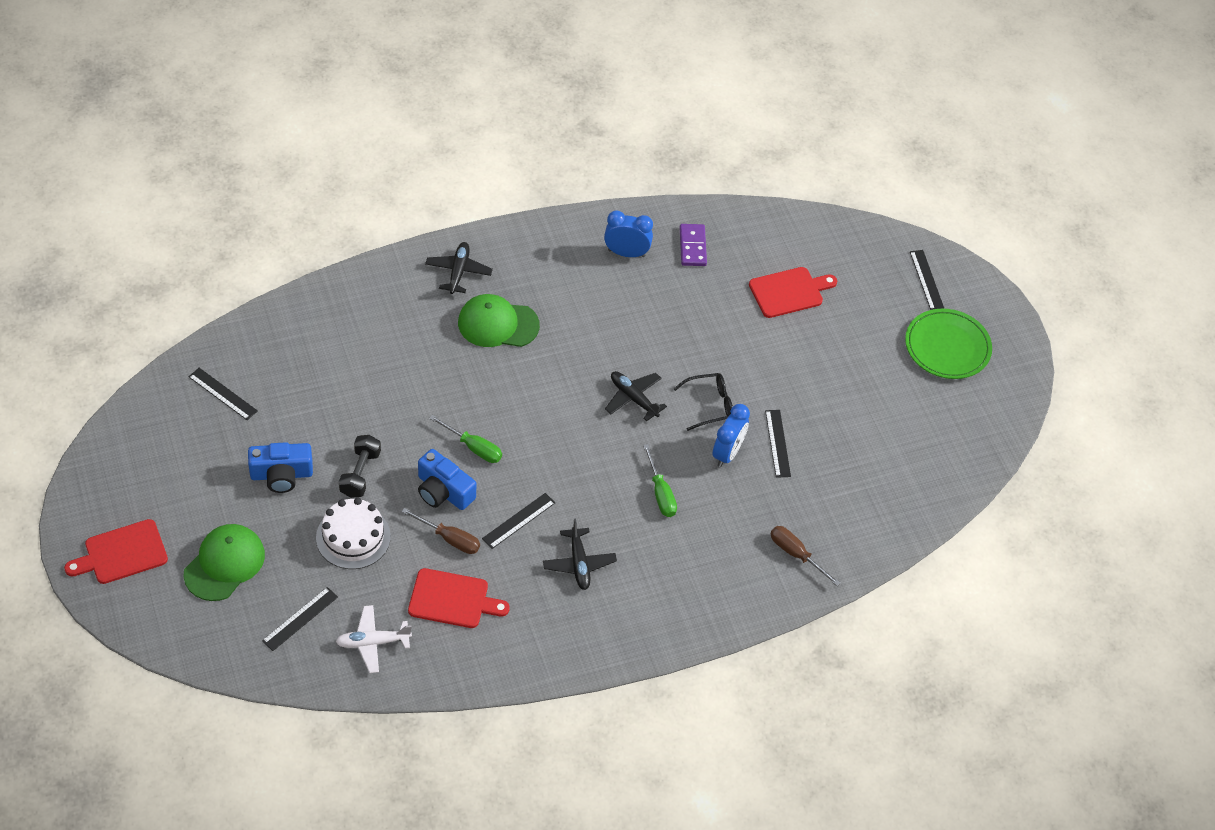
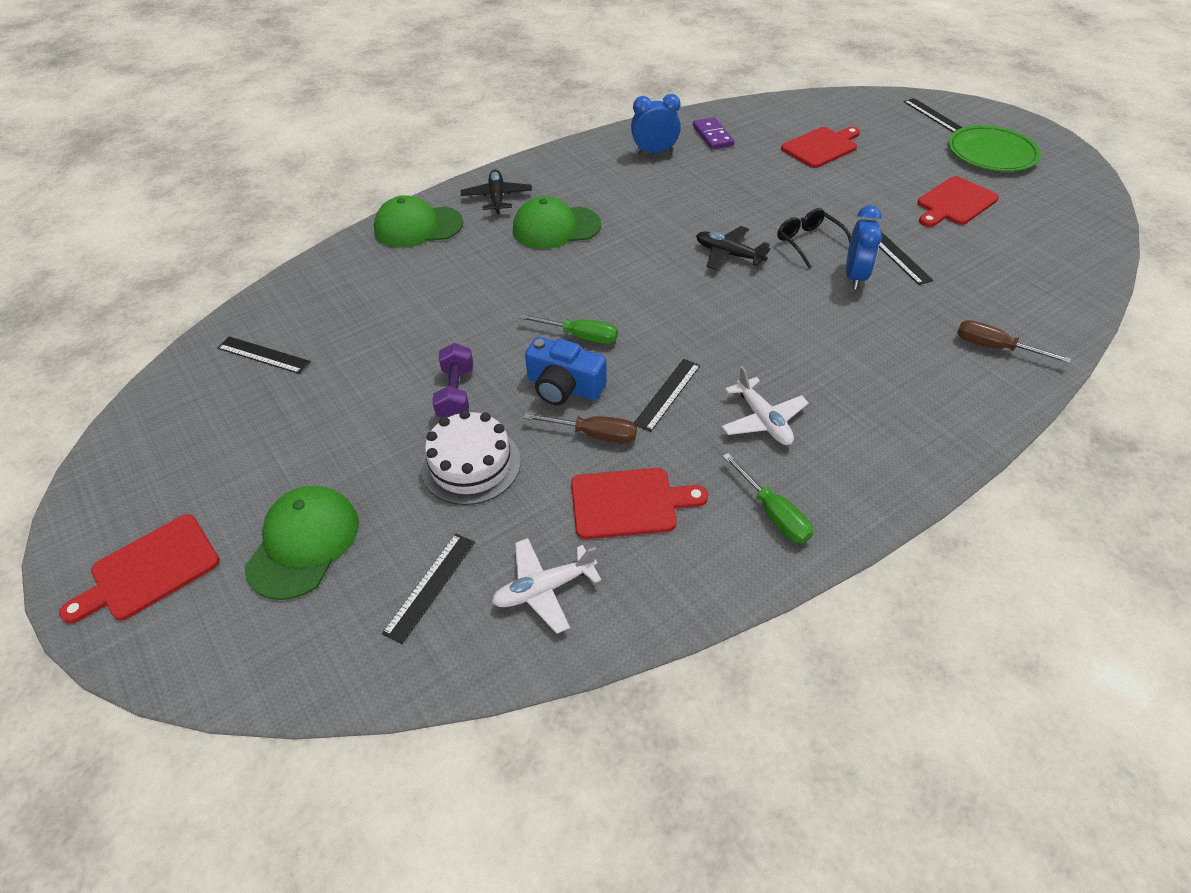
camera: 10 degrees left, 5 degrees down
(281, 475) = (357, 419): blue camera -> none
(360, 473) = (456, 394): black dumbbell -> purple dumbbell
(378, 288) = (418, 227): none -> green cap
(579, 563) = (762, 420): black plane -> white plane
(660, 493) = (810, 328): green screwdriver -> green screwdriver (773, 513)
(710, 405) = (809, 242): black glasses -> black glasses turned 90 degrees counterclockwise
(868, 398) = (954, 203): none -> red cutting board

